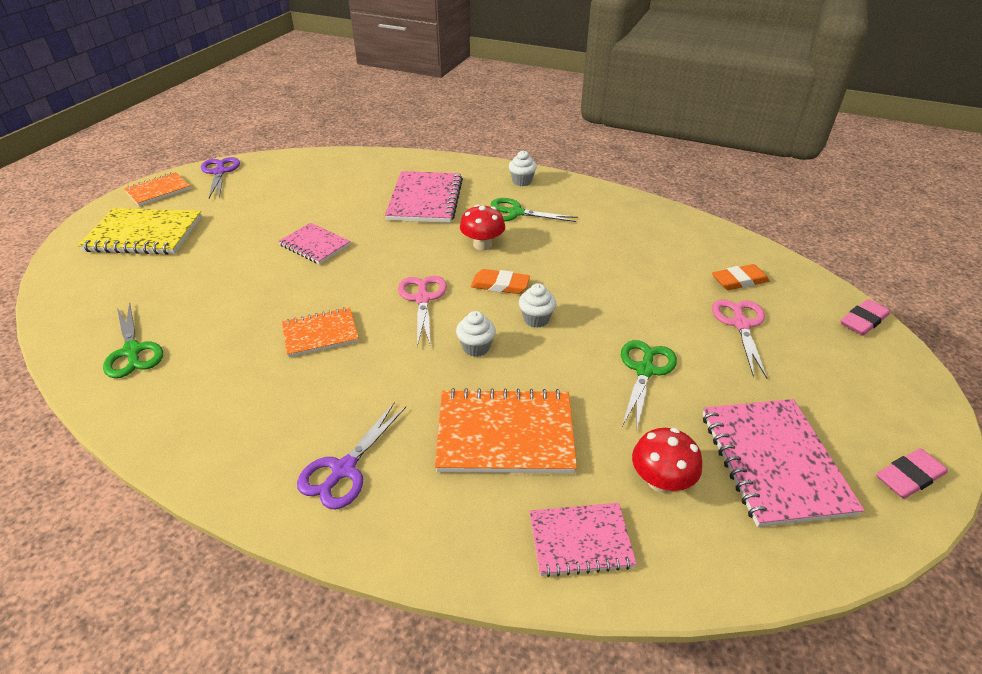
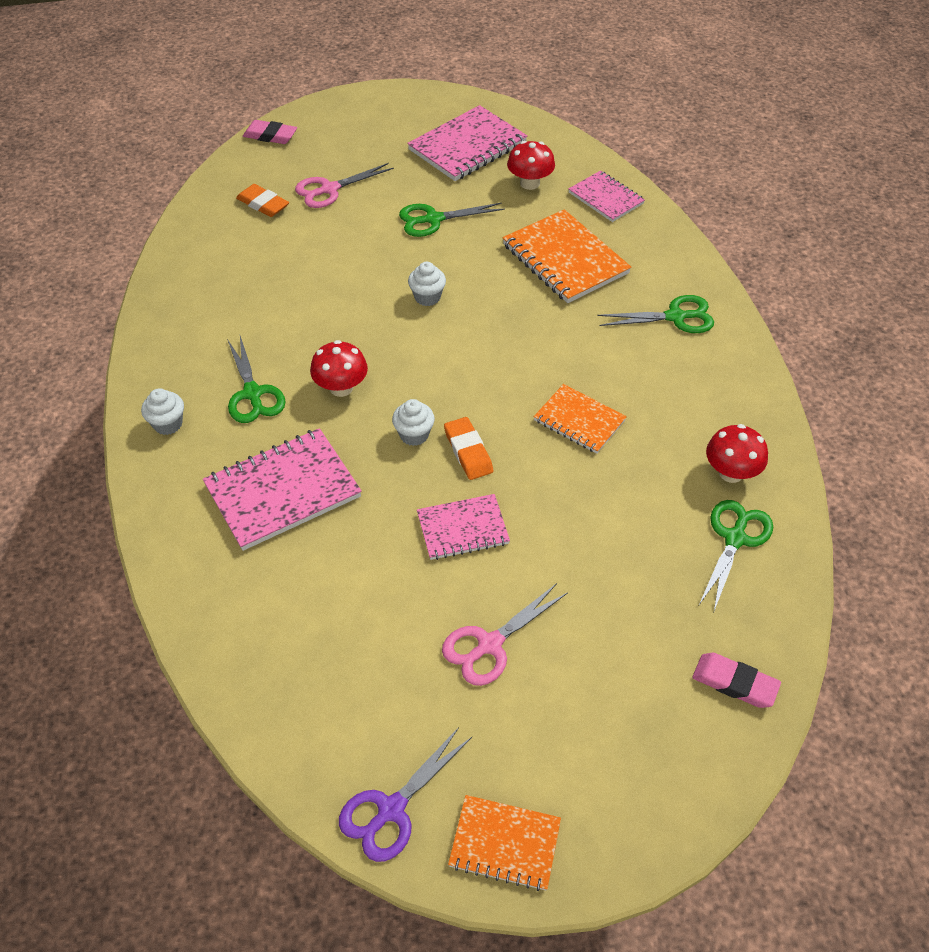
camera: 125 degrees left, 10 degrees up
(144, 234) = (600, 735): yellow notebook -> none
(169, 386) = (731, 472): none -> red mushroom
(315, 245) = (462, 529): pink notebook -> pink notebook turned 75 degrees clockwise
(344, 469) = (675, 317): purple scissors -> green scissors
(423, 299) = (468, 382): pink scissors -> pink scissors (490, 644)
(476, 347) = (497, 315): white cupcake -> white cupcake (414, 435)
(500, 285) = (399, 341): orange eraser -> orange eraser (468, 451)
(909, 477) = (428, 100): pink eraser -> pink eraser (734, 683)

